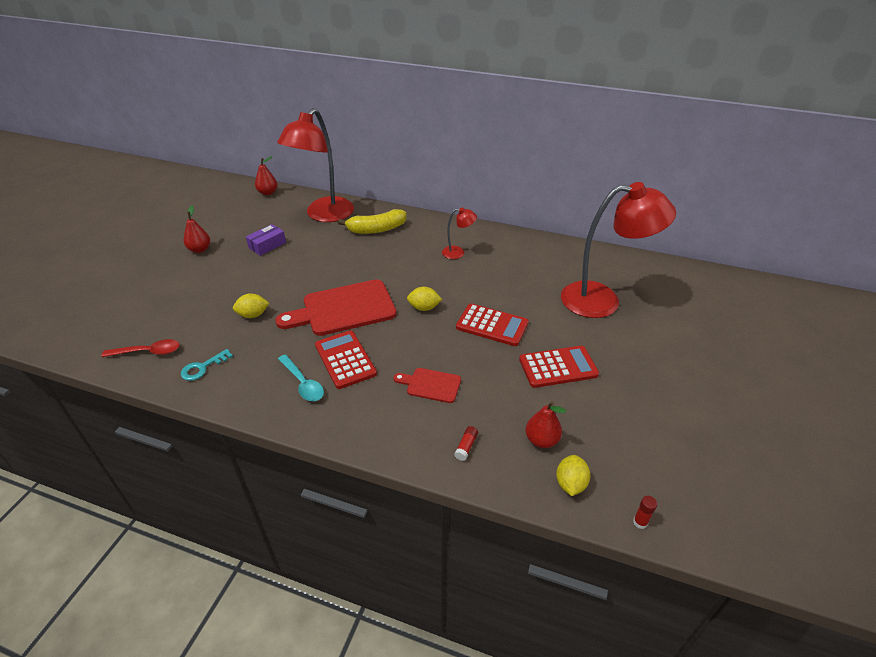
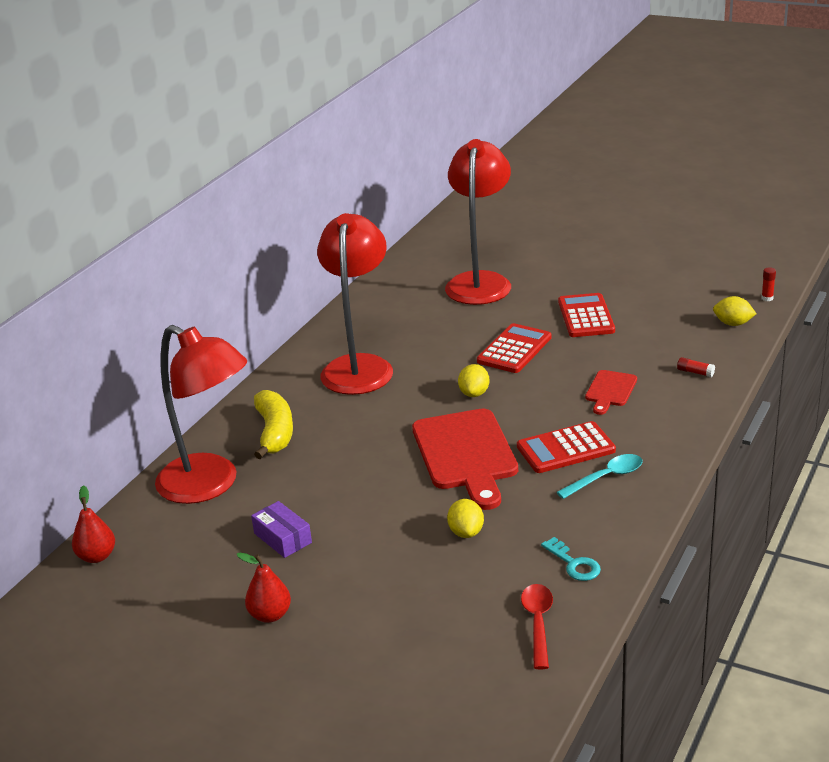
camera: 80 degrees left, 10 degrees down
(458, 252) = (359, 366): red lamp -> red lamp, size x2.29
(541, 440) = (684, 333): red pear -> none

